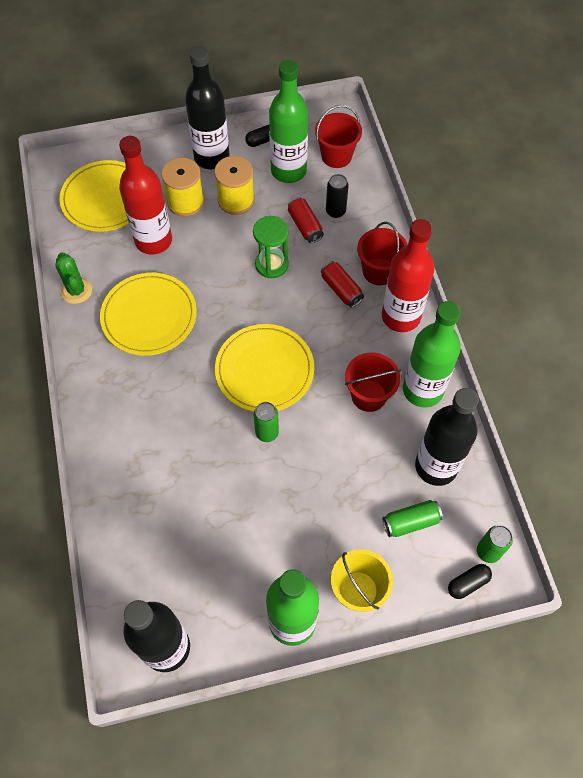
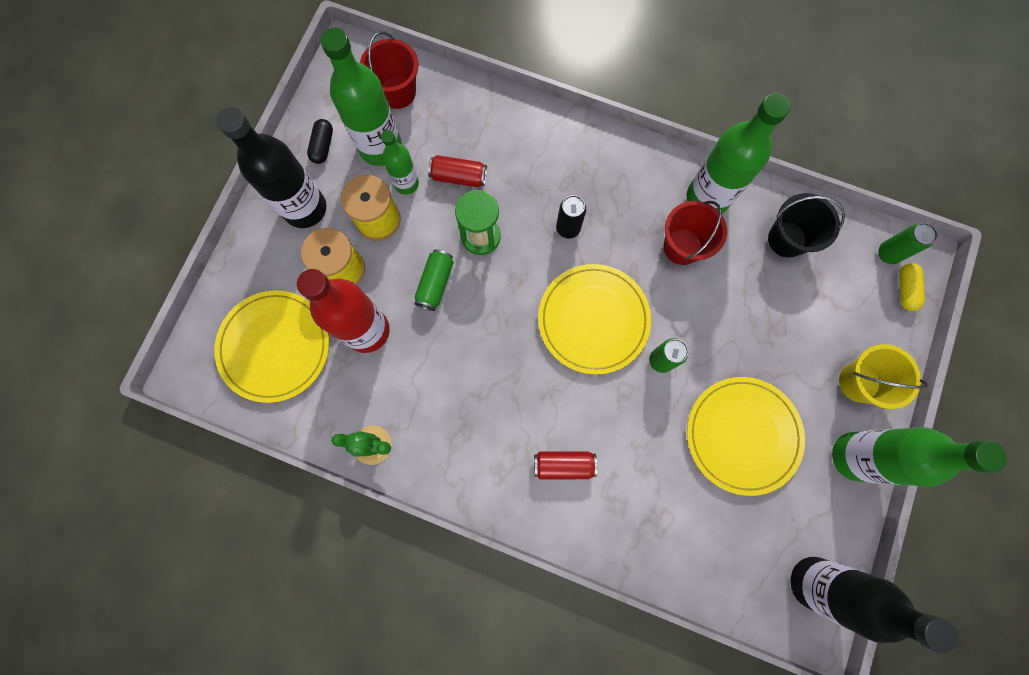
camera: 55 degrees left, 15 degrees up
(149, 316) = (456, 390): yellow plate -> yellow plate (742, 435)
(275, 200) = (406, 183): none -> green bottle
(335, 211) = (463, 138): black can -> black can (568, 228)
(341, 289) = (555, 193): red can -> red can (563, 465)
(379, 271) = (559, 147): red bucket -> none
(401, 316) = (621, 163): red bottle -> none
(411, 522) = (824, 296): green can -> green can (435, 283)
(436, 466) = (787, 239): black bottle -> black bucket
(468, 583) = (905, 289): black capsule -> yellow capsule

